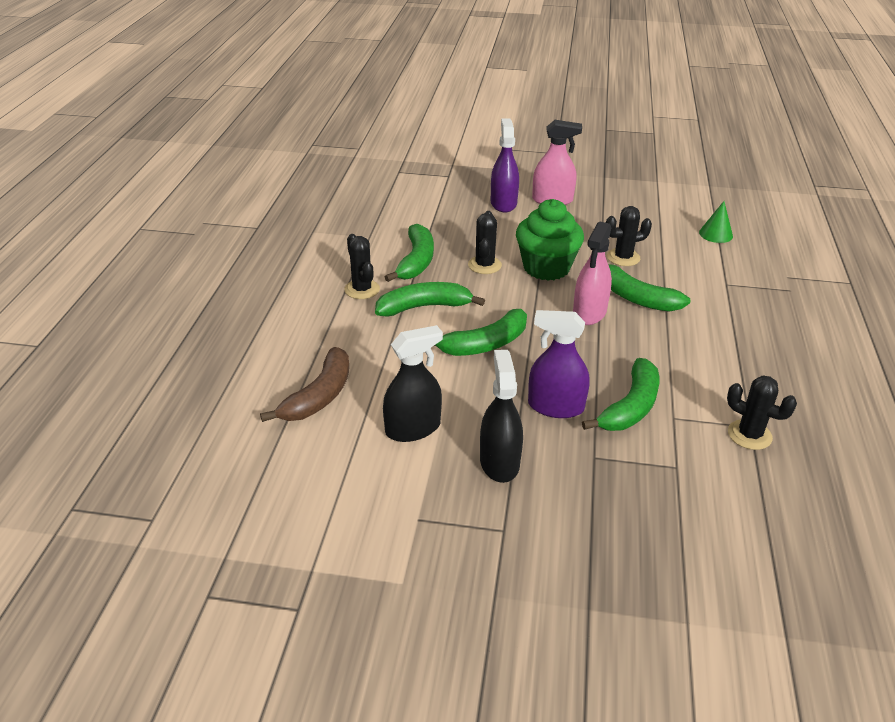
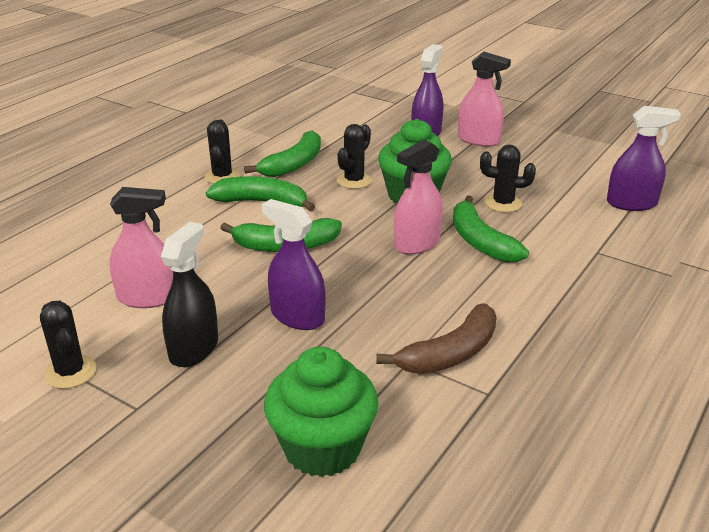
camera: 25 degrees right, 5 degrees down
(319, 396) = (98, 250): brown banana -> brown banana (450, 353)
(413, 428) = (147, 297): black spray bottle -> pink spray bottle
(630, 407) = (373, 337): green banana -> none
(676, 510) = (322, 448): none -> green cupcake
(716, 234) = (631, 203): green cone -> purple spray bottle
(749, 435) = (478, 401): black cactus -> black cactus (70, 372)

